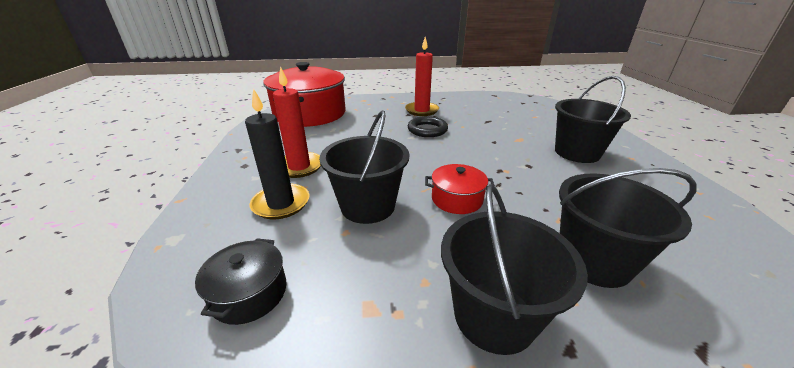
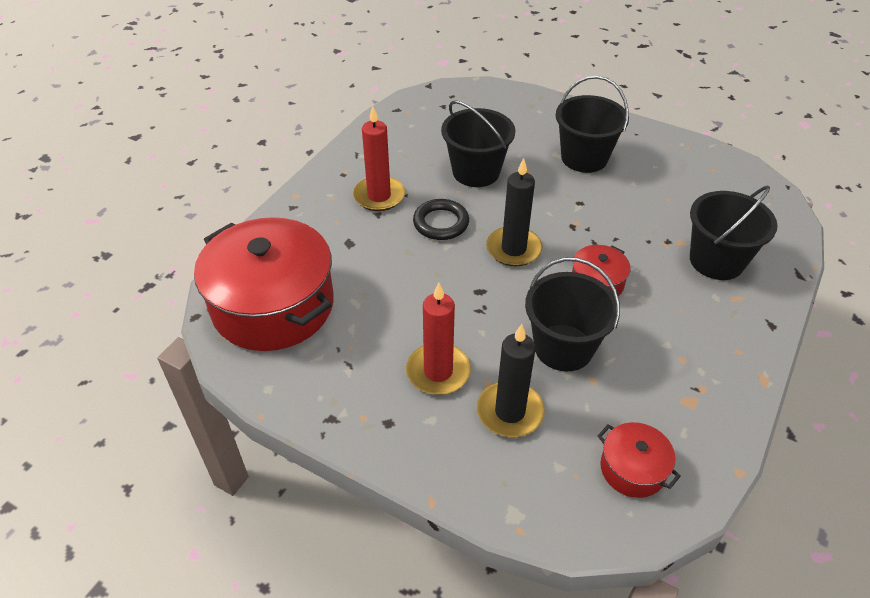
camera: 55 degrees left, 15 degrees up
(249, 293) = (632, 469): black pot -> red pot
(440, 157) = (513, 249): none -> black candle
(494, 316) = (731, 341): black bucket -> black bucket (476, 172)

